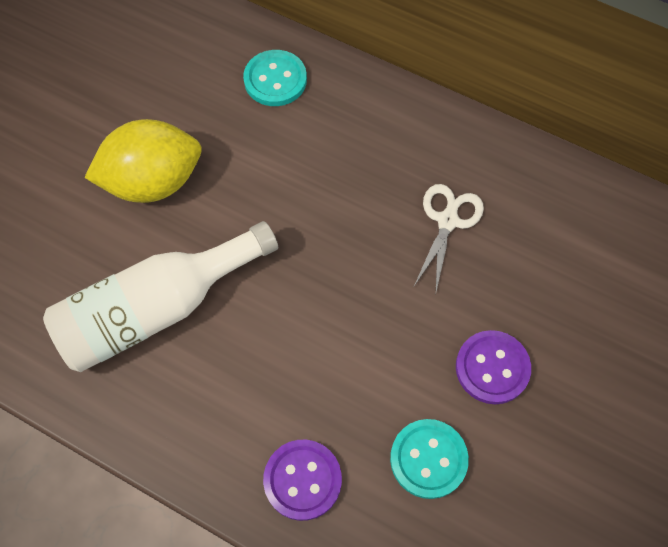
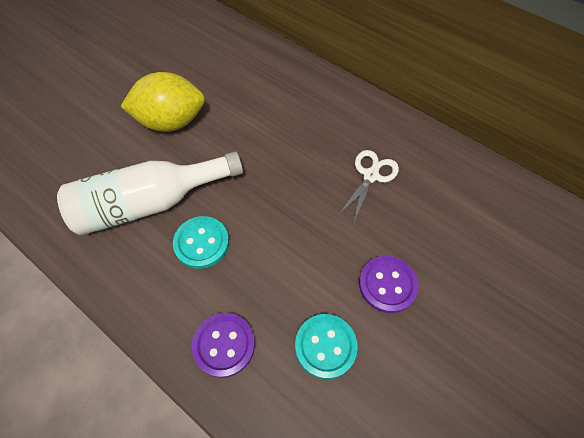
camera: 10 degrees right, 5 degrees down
(275, 80) = (268, 72): turquoise button -> turquoise button (201, 243)

